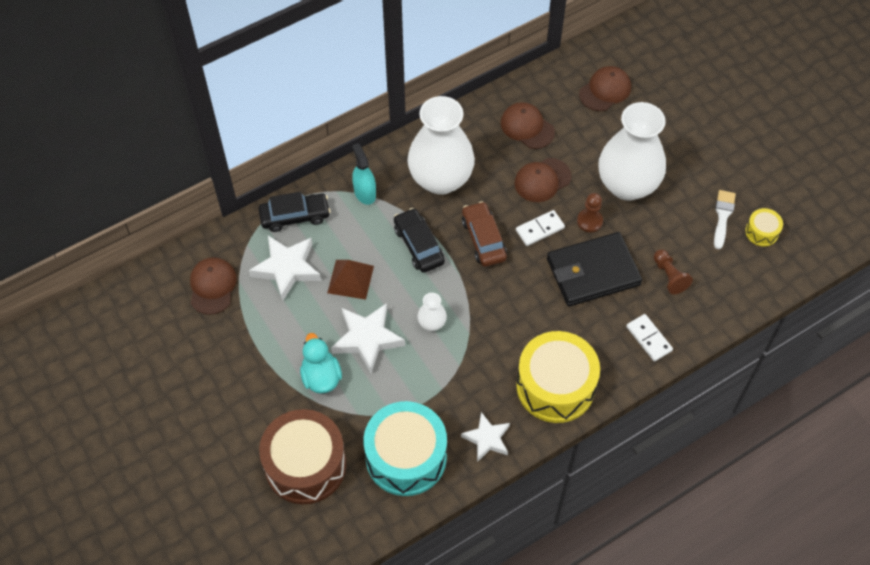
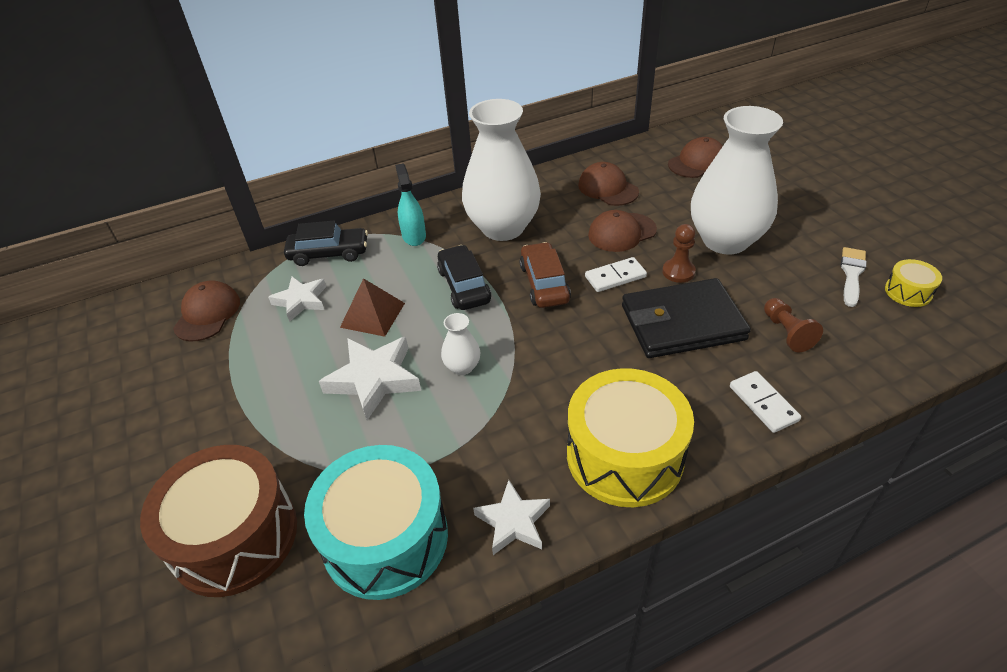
camera: 10 degrees right, 15 degrees down
(287, 269) = (301, 301): white star -> white star, size x0.65
(321, 377) = (299, 420): turquoise duck -> none

